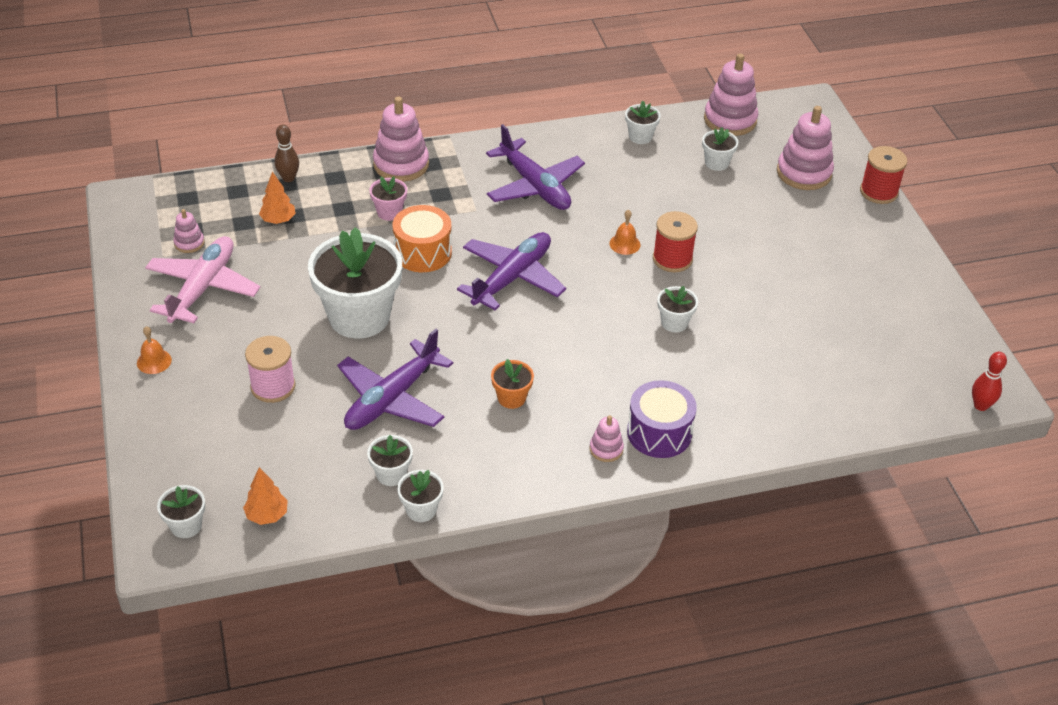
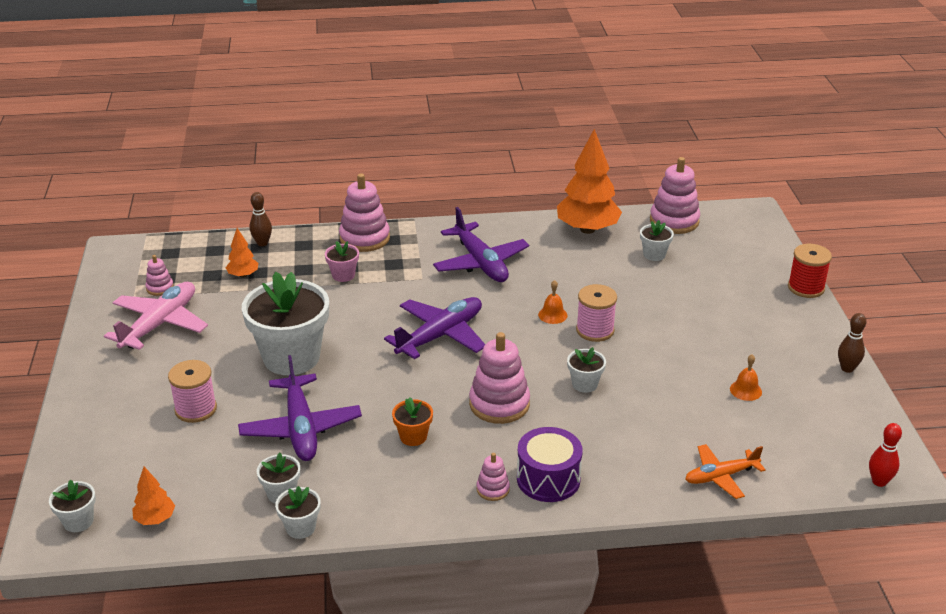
camera: 10 degrees right, 10 degrees down
(154, 361) = (97, 380): orange bell -> orange bell (745, 390)
(392, 399) = (301, 428): purple plane -> purple plane turned 60 degrees counterclockwise
(422, 252) = (364, 309): orange drum -> none
(640, 137) = (587, 229): white flower pot -> orange tree
(672, 259) = (595, 330): red spool -> pink spool
(804, 173) = (736, 267): pink stacking toy -> pink stacking toy (499, 404)
(828, 414) = (720, 476): none -> orange plane
(933, 283) = (847, 368): none -> brown bowling pin

